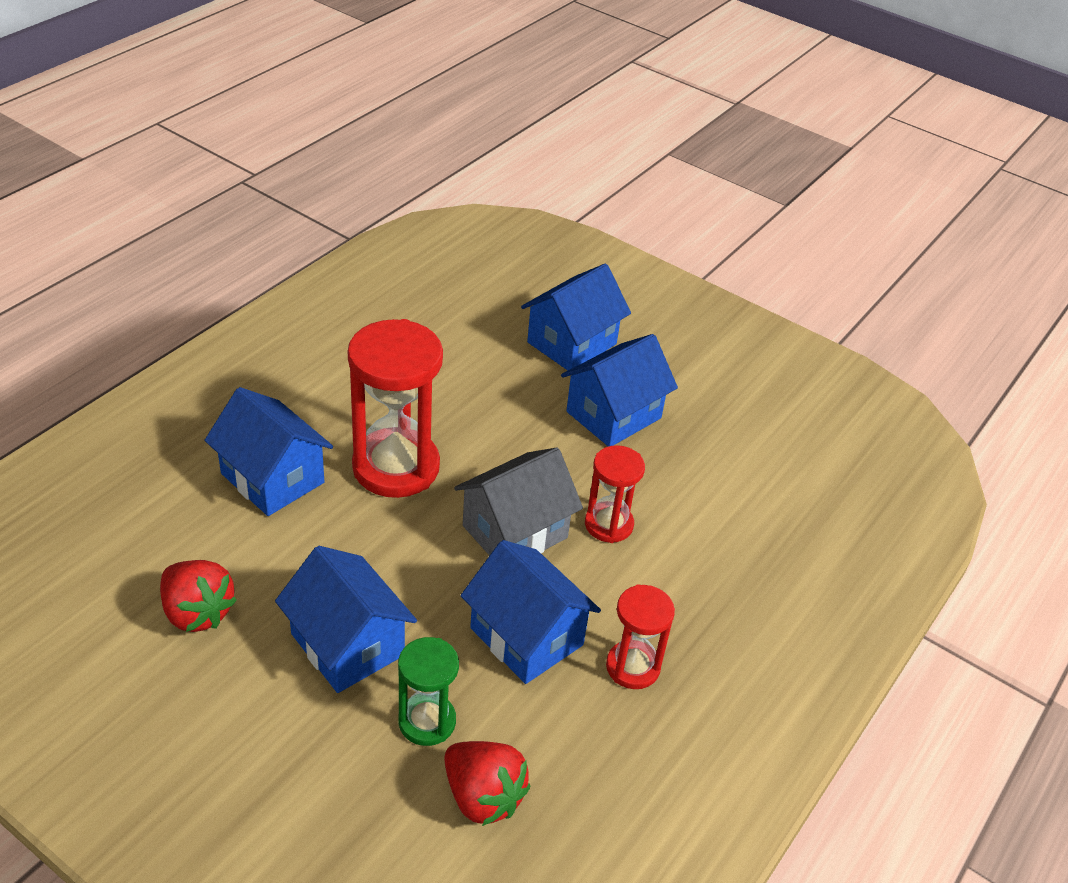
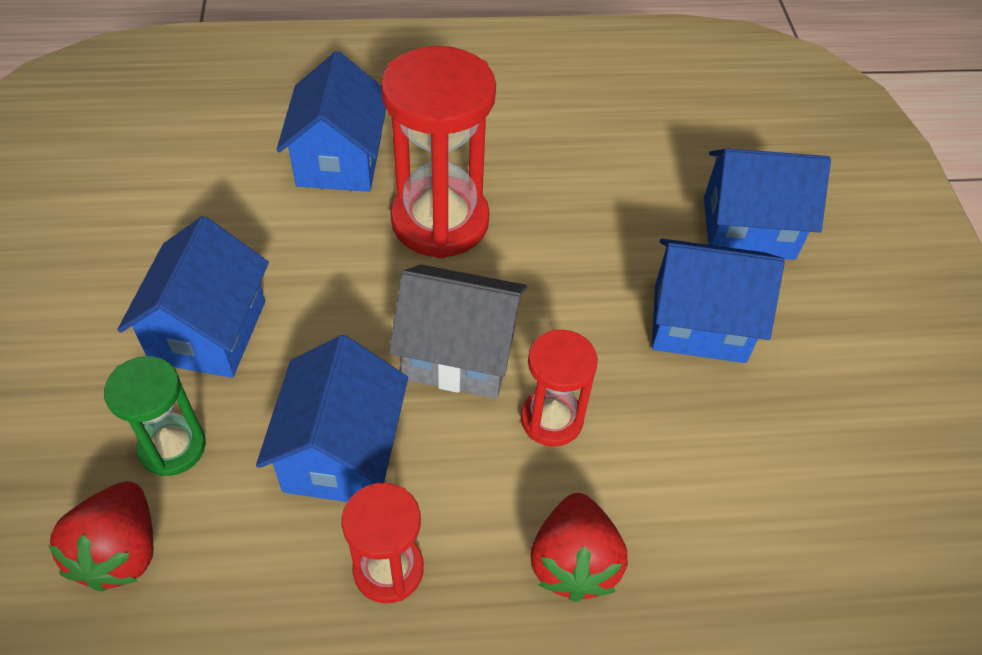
camera: 50 degrees right, 10 degrees up
(197, 612) = (155, 219): red strawberry -> red strawberry (573, 562)

